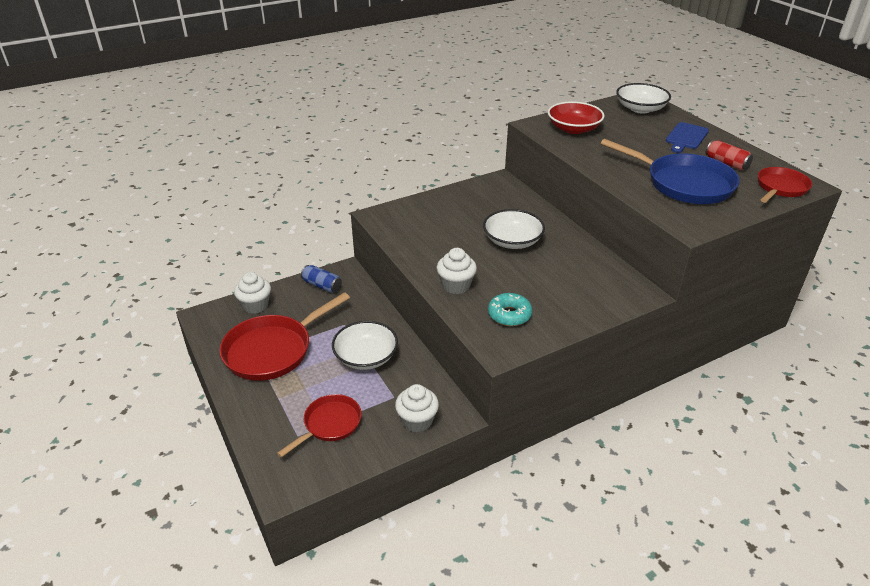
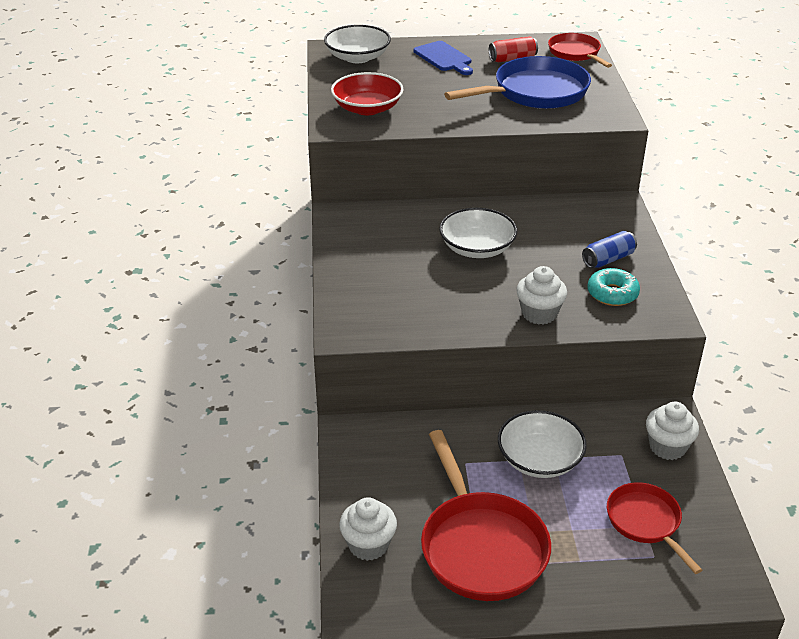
camera: 65 degrees left, 0 degrees up
(322, 285) = (366, 463): blue can -> blue can (608, 259)

